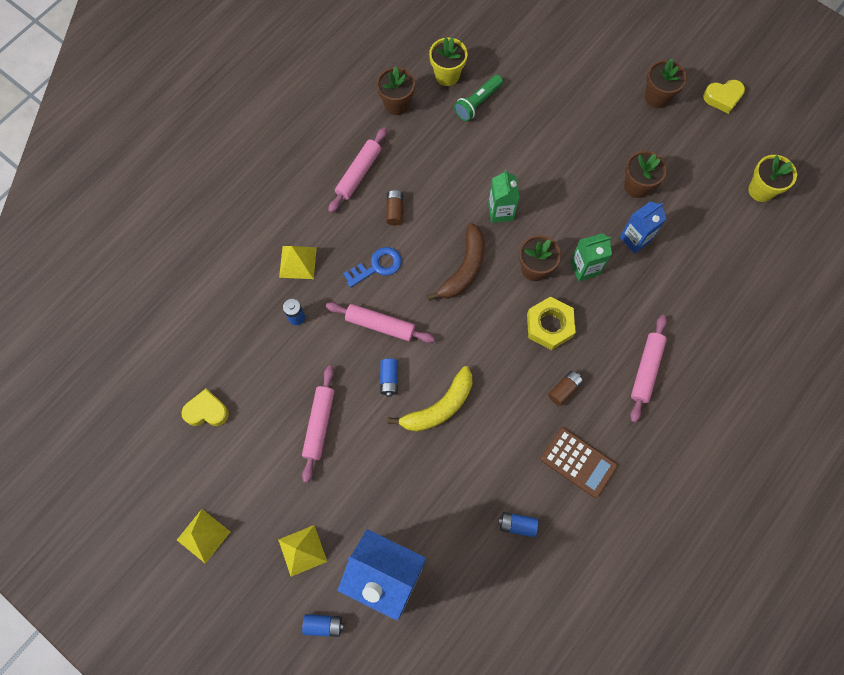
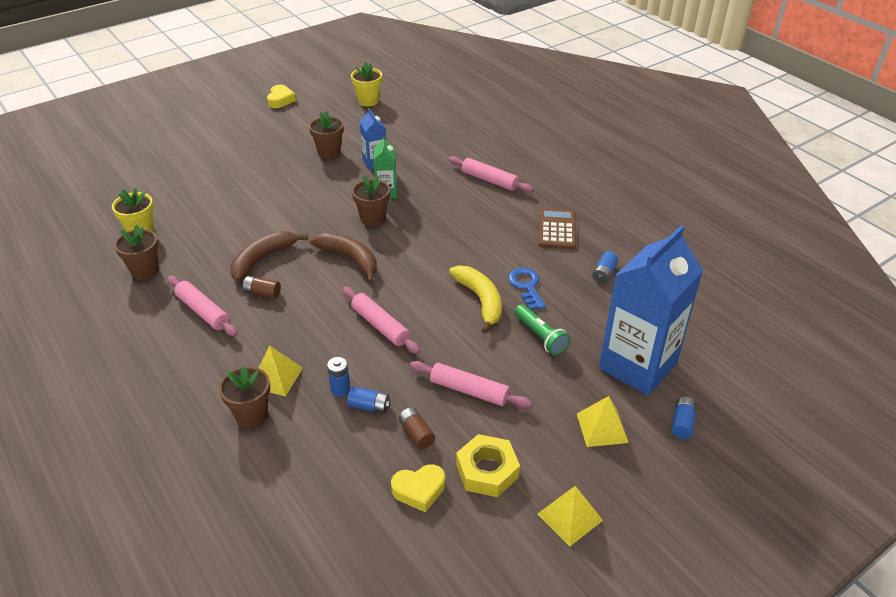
camera: 75 degrees left, 30 degrees down
(207, 411) = (419, 490): yellow heart -> yellow heart turned 120 degrees counterclockwise
(377, 266) = (315, 316): blue key -> blue key (526, 286)
(380, 325) = (380, 325): pink rolling pin -> pink rolling pin turned 75 degrees counterclockwise
(389, 379) = (440, 329): blue battery -> blue battery (369, 406)
(440, 192) = (262, 259): none -> brown banana
(477, 103) = (186, 219): green flashlight -> green flashlight (540, 336)
(500, 211) = (306, 227): green carton -> none
(549, 325) = (429, 221): yellow nut -> yellow nut (487, 471)
(564, 390) = (491, 224): brown battery -> brown battery (416, 434)
(578, 462) = (557, 229): brown calculator -> brown calculator turned 45 degrees counterclockwise
(657, 97) = (257, 127): brown flower pot -> brown flower pot (251, 414)

